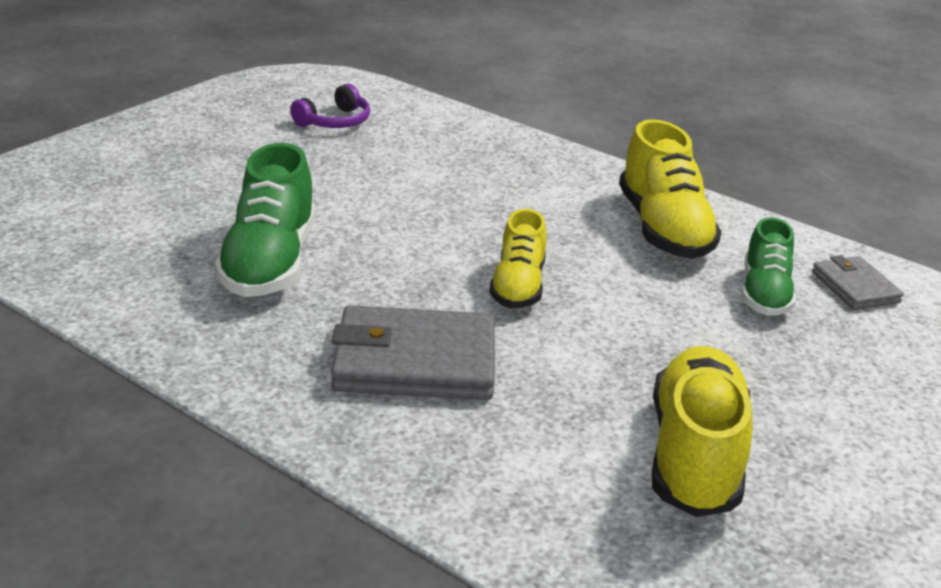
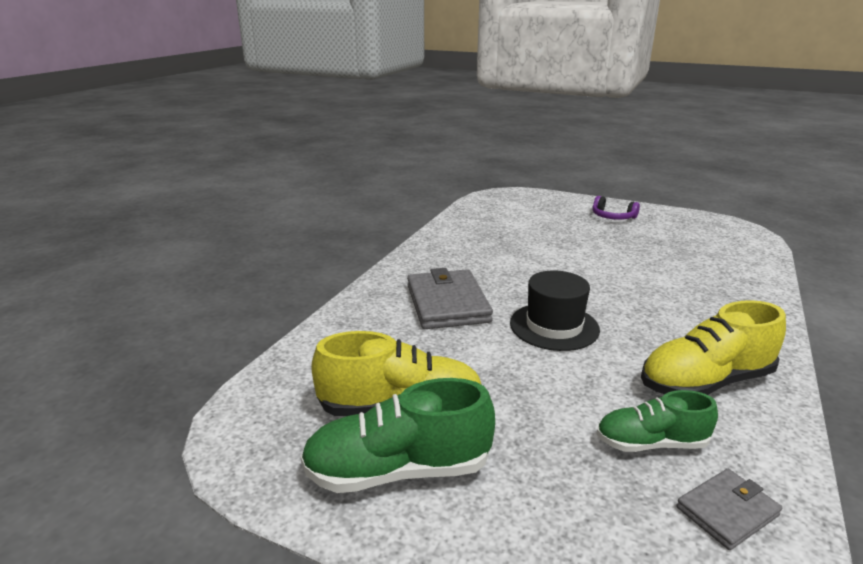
camera: 80 degrees right, 5 degrees down
(269, 263) = (512, 255): green shoe -> green shoe (398, 471)
(334, 121) = (694, 245): purple headphones -> purple headphones (612, 217)
(518, 286) = (554, 326): yellow shoe -> black hat

